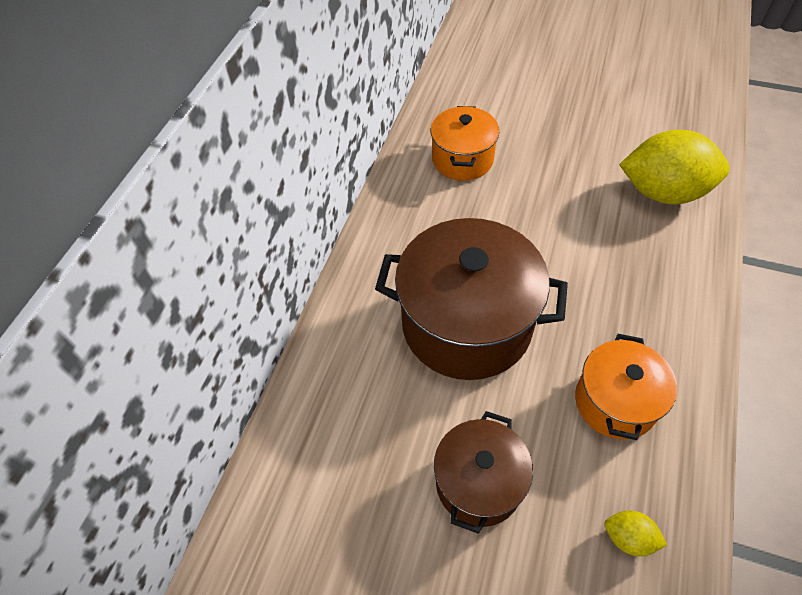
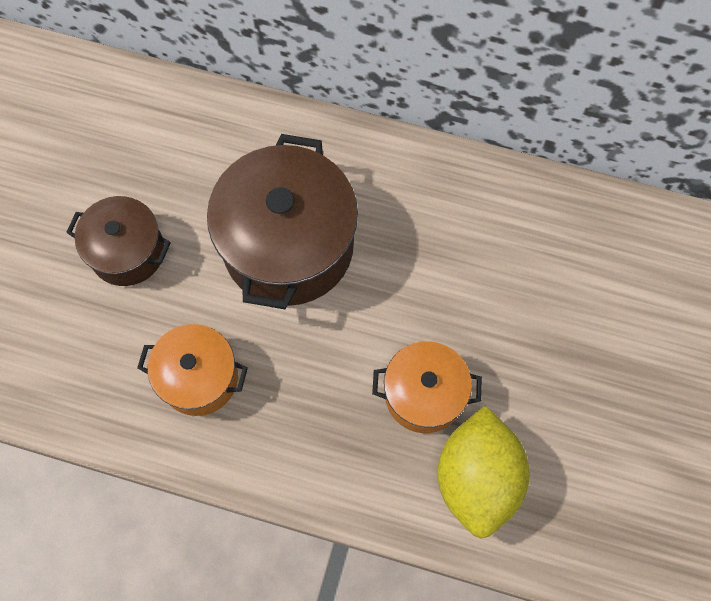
camera: 85 degrees right, 15 degrees up
(462, 159) = (521, 246): orange pot -> orange pot (424, 394)
(628, 537) = (74, 370): yellow lemon -> none

